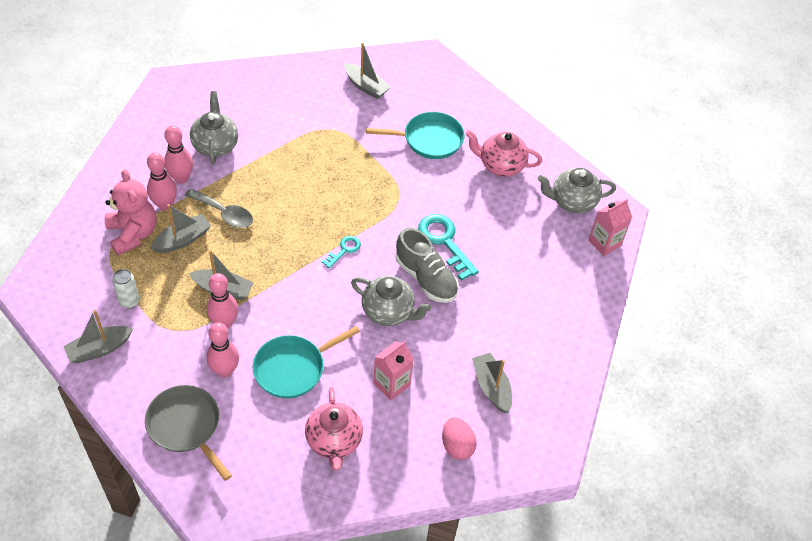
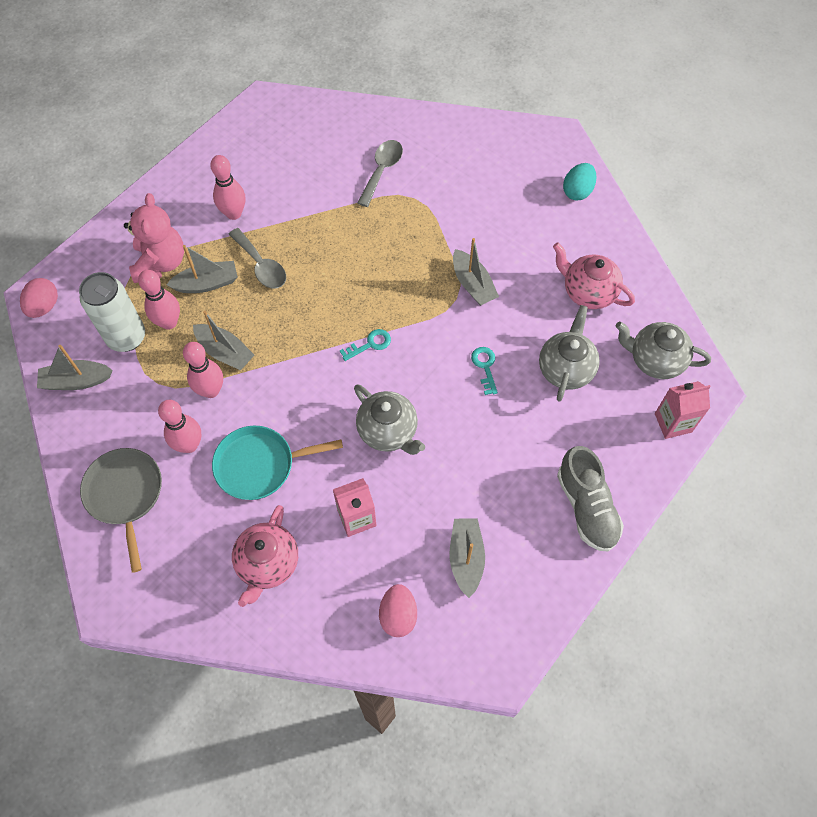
camera: 25 degrees right, 10 degrees up
(41, 297) = (44, 306): none -> pink egg
(129, 301) = (126, 337): white can -> white can, size x1.85
(165, 205) = (205, 239): pink bowling pin -> pink bowling pin (169, 322)
(215, 145) = (284, 185): grey teapot -> grey teapot (565, 369)
(295, 114) = (382, 170): none -> grey spoon
(366, 86) = (473, 157): grey boat -> grey boat (473, 284)
(426, 278) = (446, 404): grey shoe -> grey shoe (586, 507)
(429, 139) = (518, 239): turquoise pan -> none
(445, 242) = (485, 367): turquoise key -> turquoise key, size x0.55
(460, 93) = (577, 191): none -> turquoise egg

